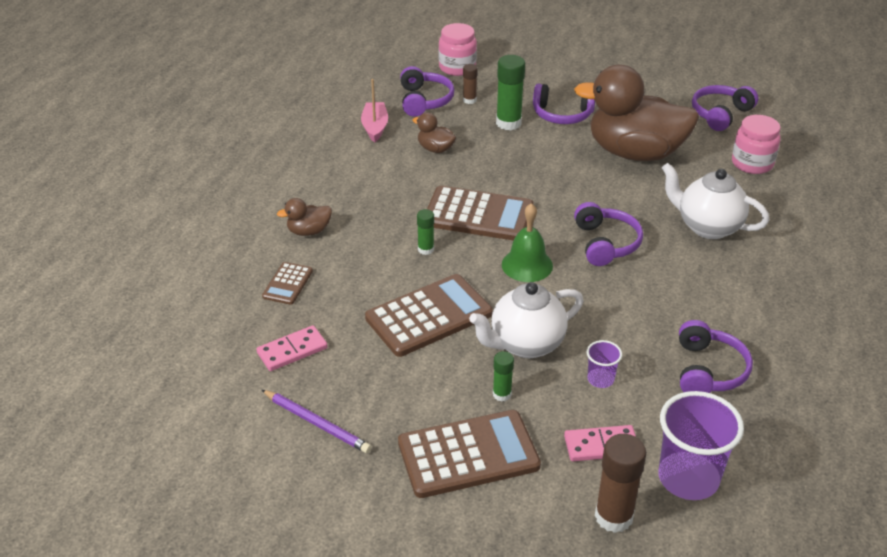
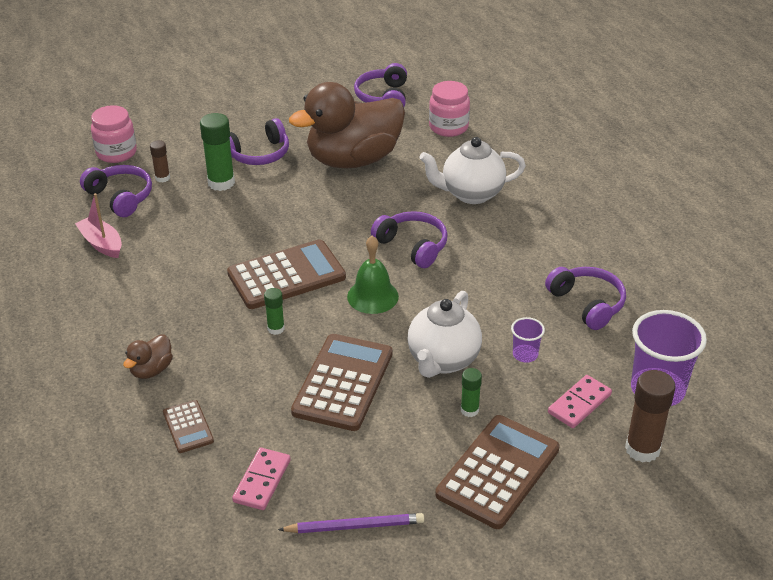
camera: 40 degrees left, 0 degrees up
(435, 149) = (182, 236): brown duck -> none

